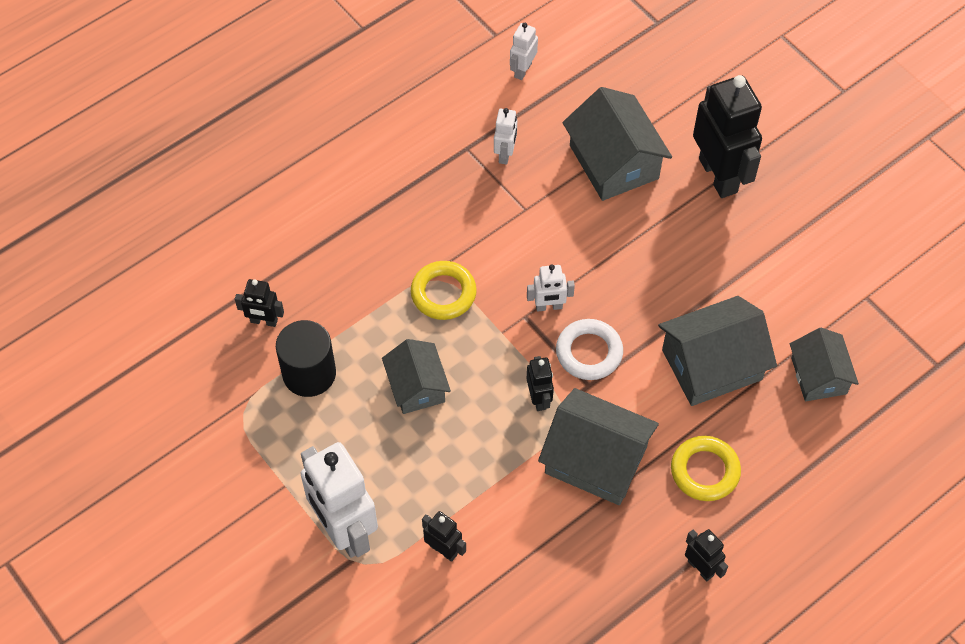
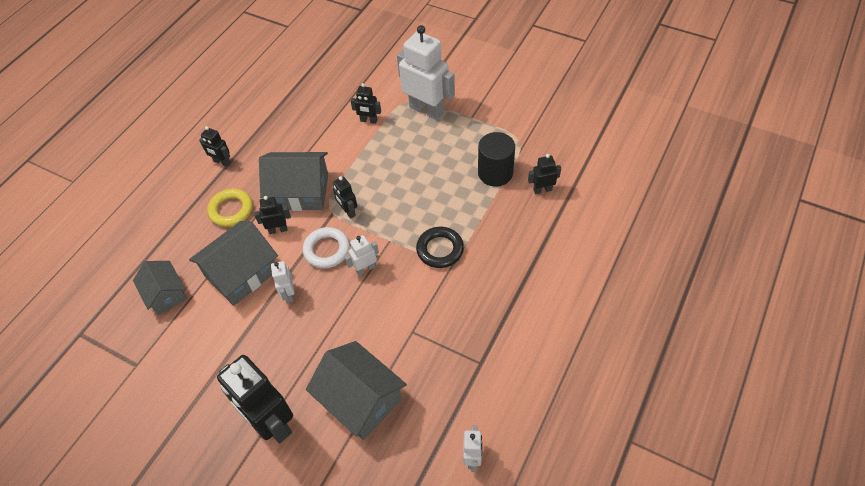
camera: 160 degrees right, 5 degrees down
(417, 386) = (426, 190): grey house -> none
(443, 293) = (440, 249): yellow ring -> black ring
(505, 154) = (448, 370): white robot -> white robot (288, 294)
(645, 410) = (278, 230): none -> black robot

